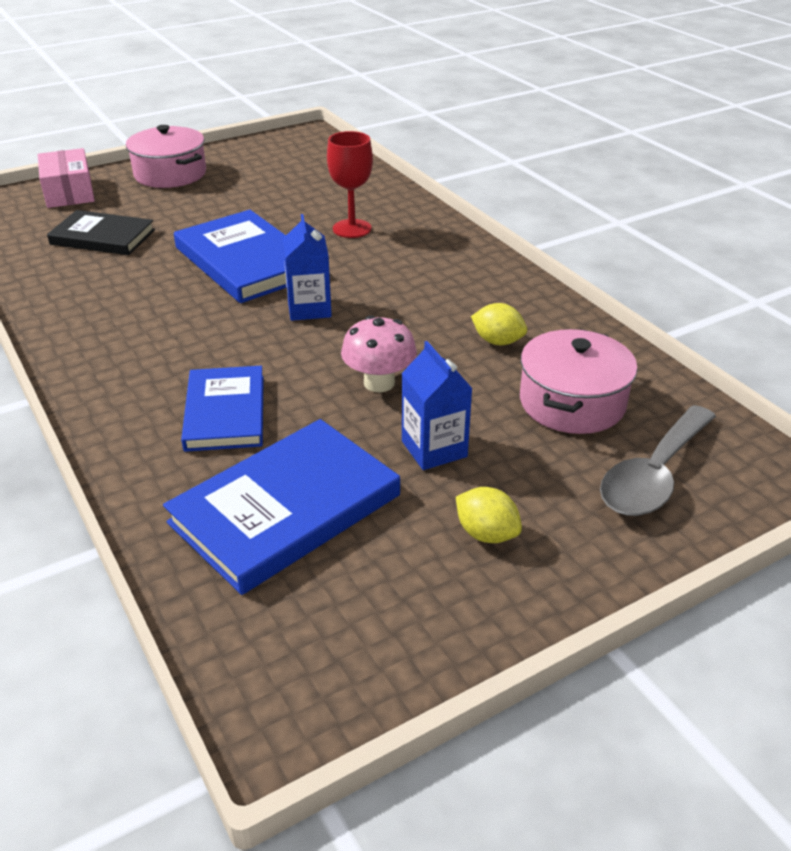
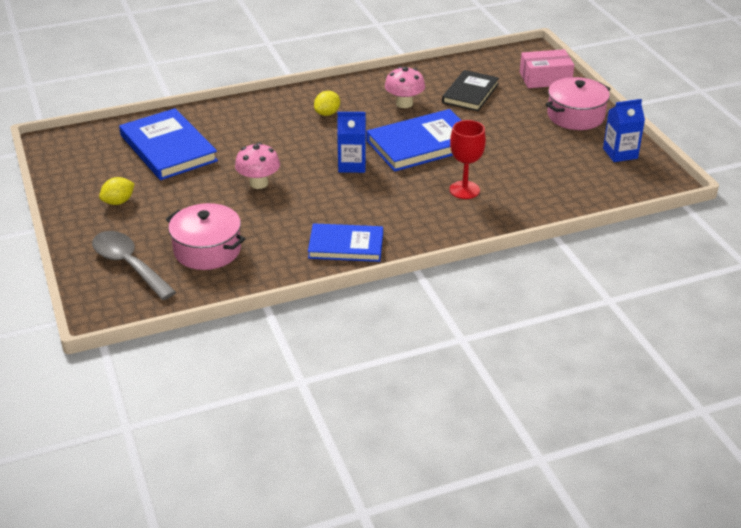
camera: 100 degrees right, 0 degrees up
(128, 283) = (404, 103): none -> pink mushroom
(225, 412) = (253, 134): blue book -> blue book (346, 246)
(434, 449) = (190, 195): blue carton -> blue carton (620, 153)
(497, 341) = (285, 233): yellow lemon -> yellow lemon (327, 113)

